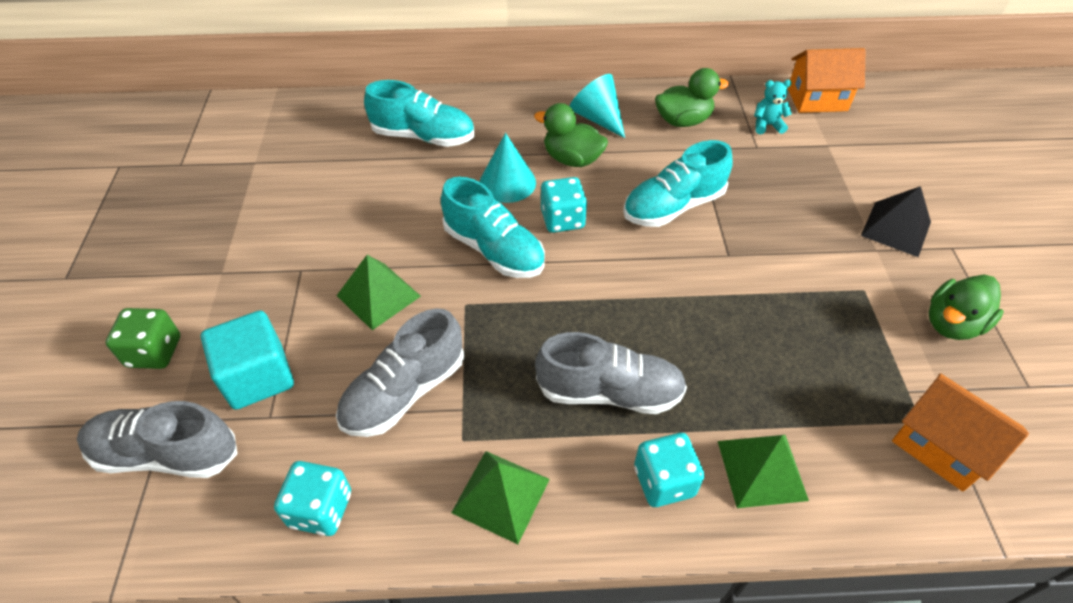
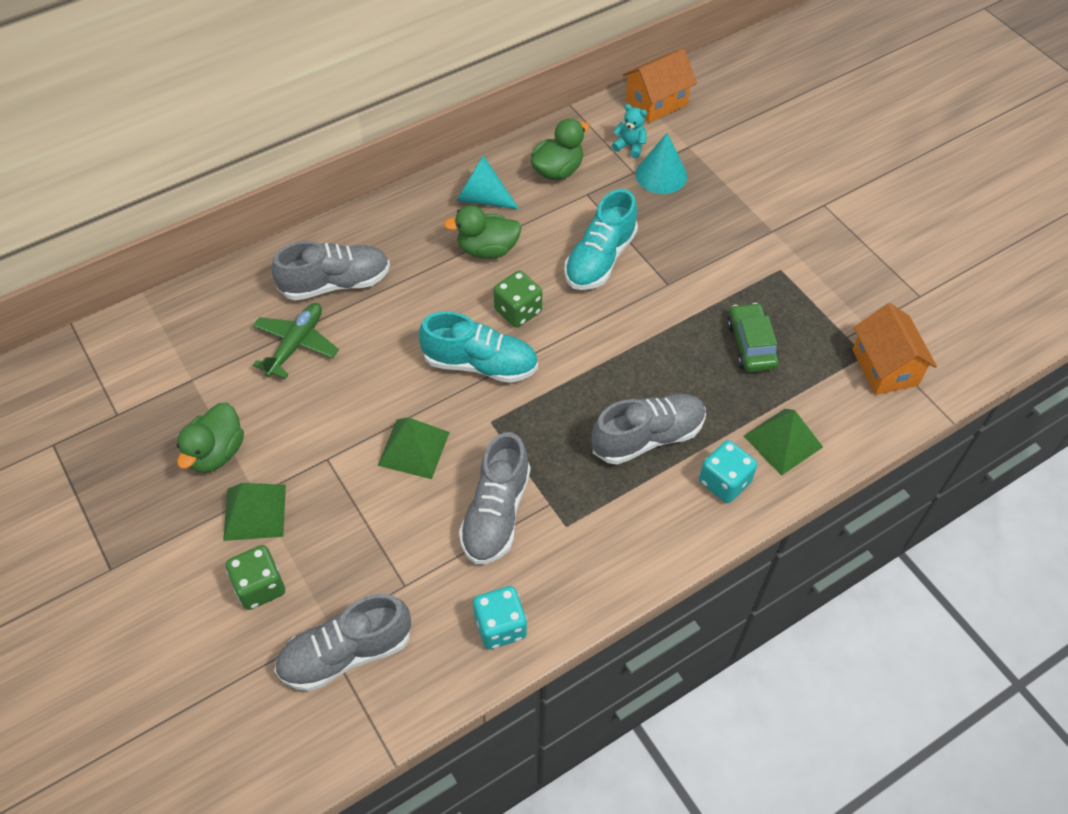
camera: 30 degrees left, 5 degrees up
(258, 377) = (368, 561): turquoise cube -> none
(354, 169) = (296, 344): none -> green plane
(423, 136) = (336, 283): turquoise shoe -> grey shoe
(501, 495) = (621, 549): green pyramid -> green pyramid (254, 512)
(507, 182) = (447, 297): turquoise cone -> turquoise cone (661, 175)
(562, 219) = (518, 311): turquoise dice -> green dice
(767, 125) = (630, 146): turquoise teddy bear -> turquoise teddy bear turned 60 degrees clockwise
(785, 350) = (751, 345): none -> green car
(896, 228) = (777, 205): black pyramid -> none
(940, 446) = (885, 367): orange house -> orange house turned 60 degrees clockwise
(952, 324) = (851, 270): green duck -> green duck (216, 453)

